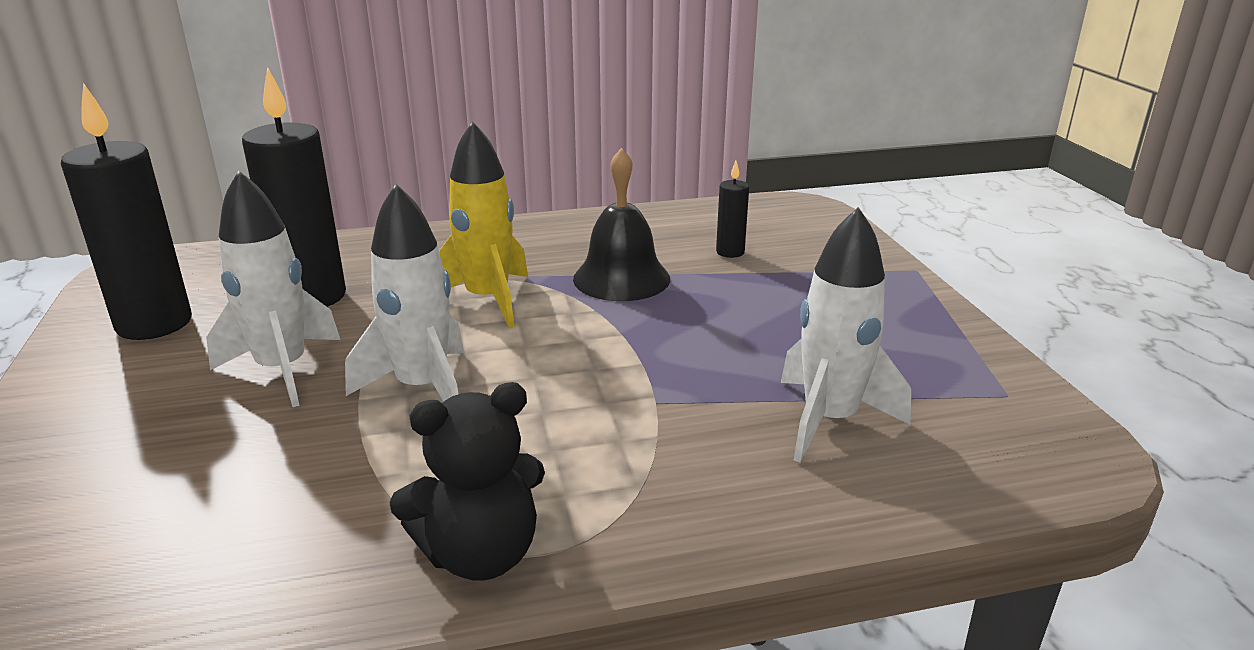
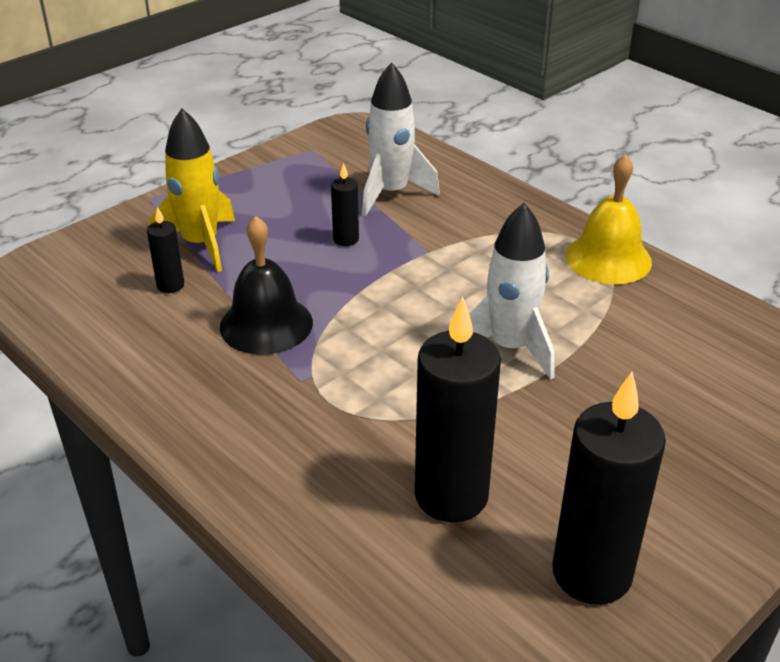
camera: 120 degrees left, 10 degrees up
(282, 370) = (561, 430): white rocket -> none
(480, 554) = (608, 258): black teddy bear -> yellow bell
(487, 300) = (363, 380): yellow rocket -> yellow rocket (200, 244)
(734, 354) = (346, 239): none -> black candle

